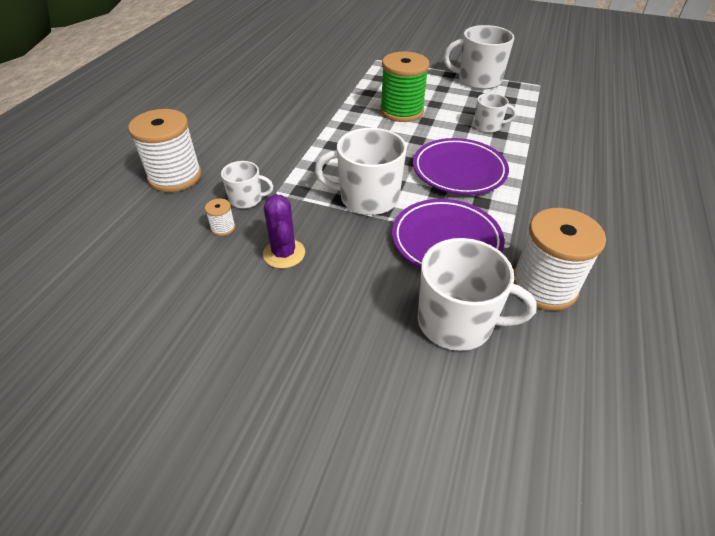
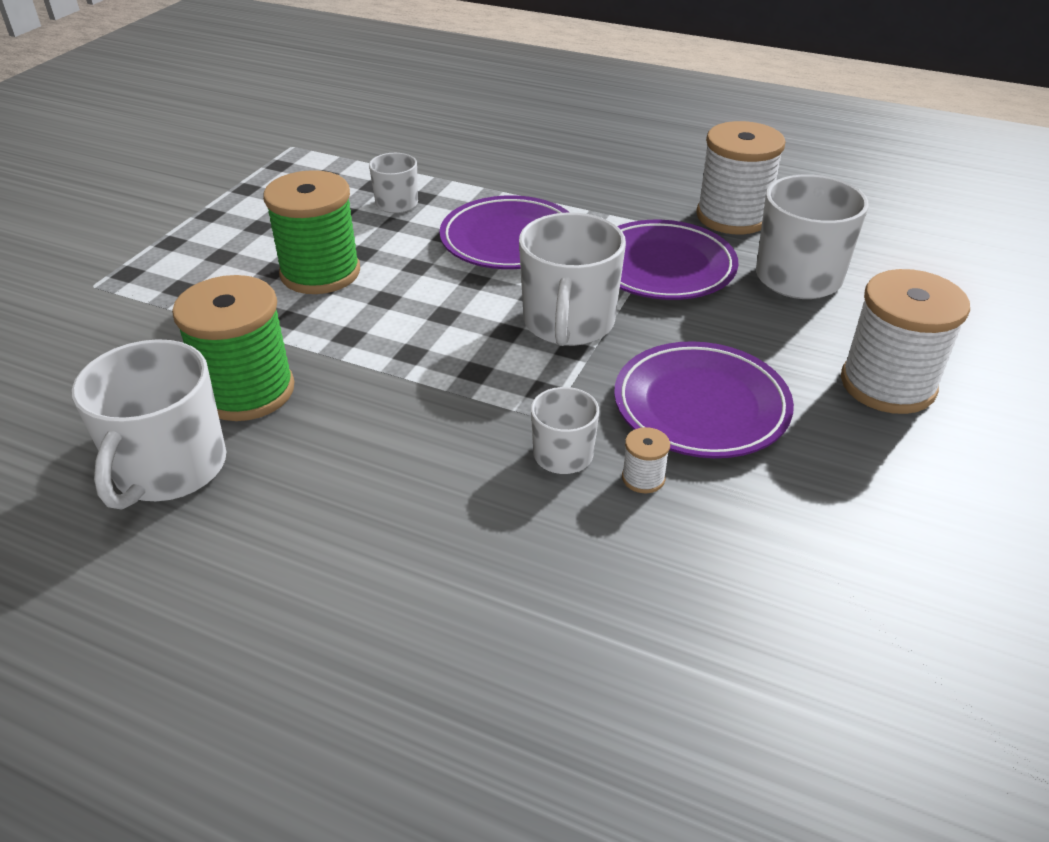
camera: 85 degrees left, 5 degrees down
(175, 176) = (478, 565): white spool -> white spool (887, 384)
(284, 253) = (701, 406): purple cactus -> purple plate
(299, 106) = (247, 391): none -> green spool
(478, 80) = (247, 191): white mug -> white mug (169, 468)

